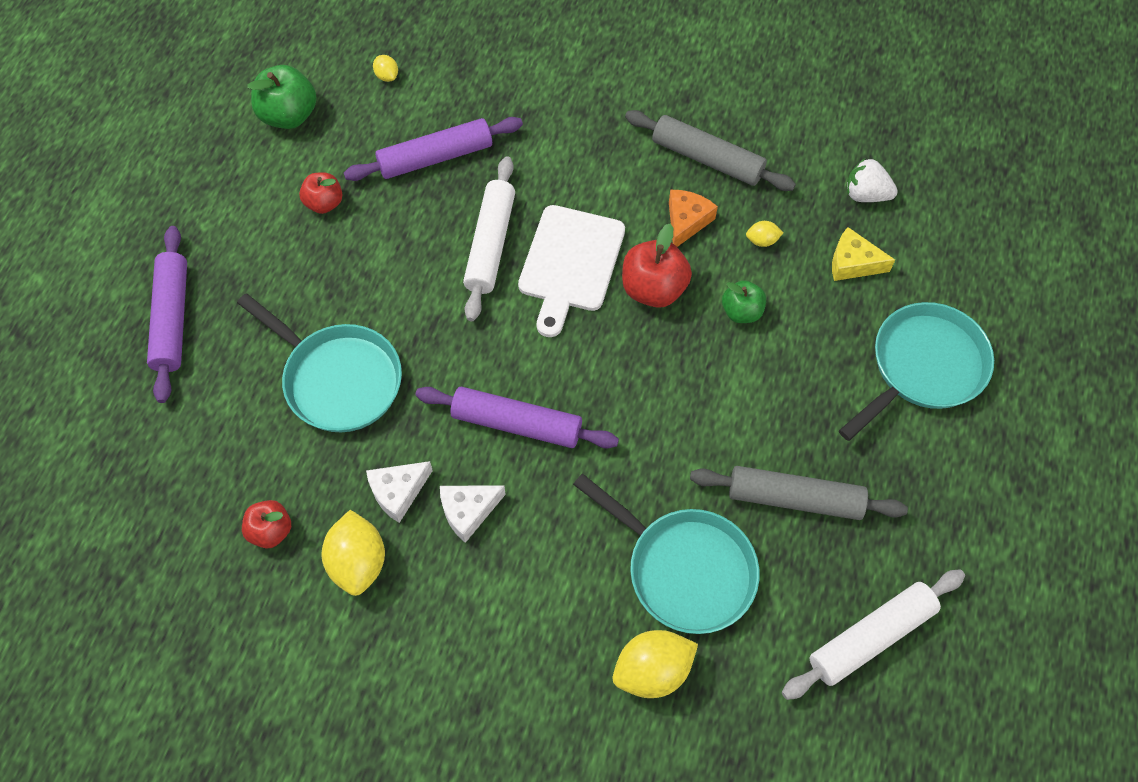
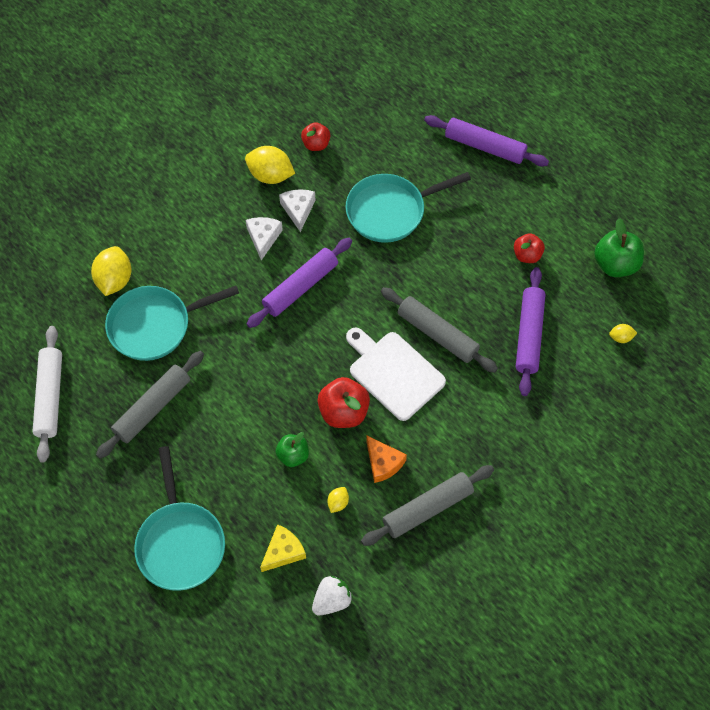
camera: 120 degrees right, 0 degrees up
(490, 244) = (437, 334): white rolling pin -> grey rolling pin

